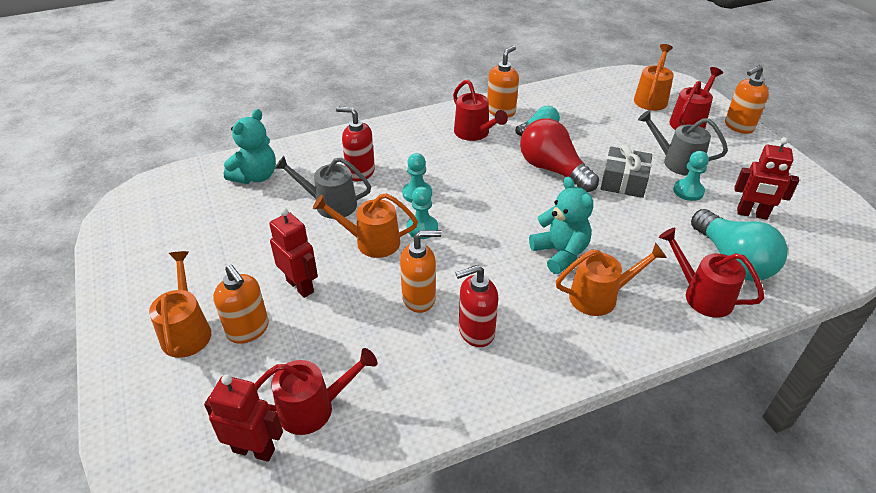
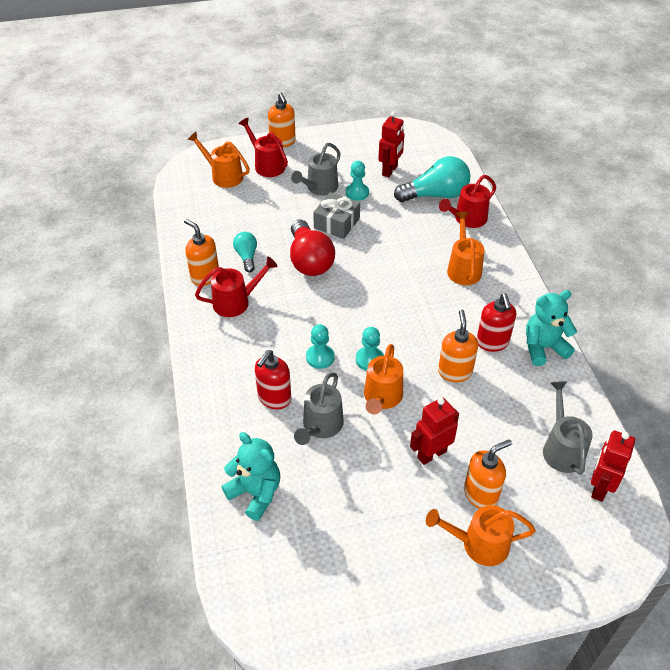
camera: 80 degrees left, 5 degrees up
(314, 408) = (561, 448): red watering can -> grey watering can
(553, 170) = (309, 260): red light bulb -> red light bulb turned 75 degrees counterclockwise
(560, 253) = (415, 279): turquoise teddy bear -> turquoise teddy bear (543, 348)

